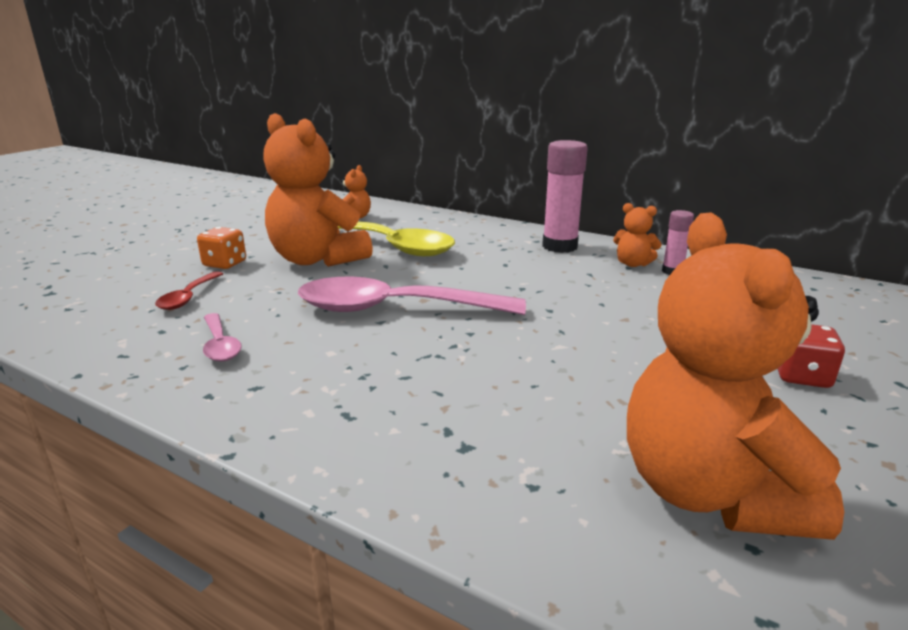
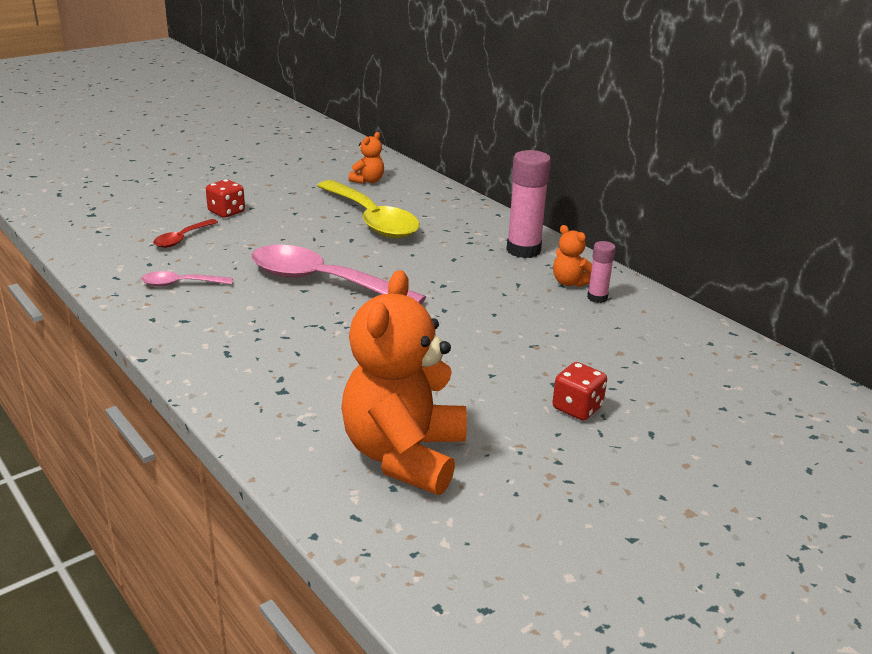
camera: 20 degrees right, 5 degrees up
(220, 345) = (180, 284): pink spoon -> pink spoon turned 90 degrees clockwise
(225, 264) = (226, 212): orange dice -> red dice
(317, 259) = (300, 222): orange teddy bear -> none

